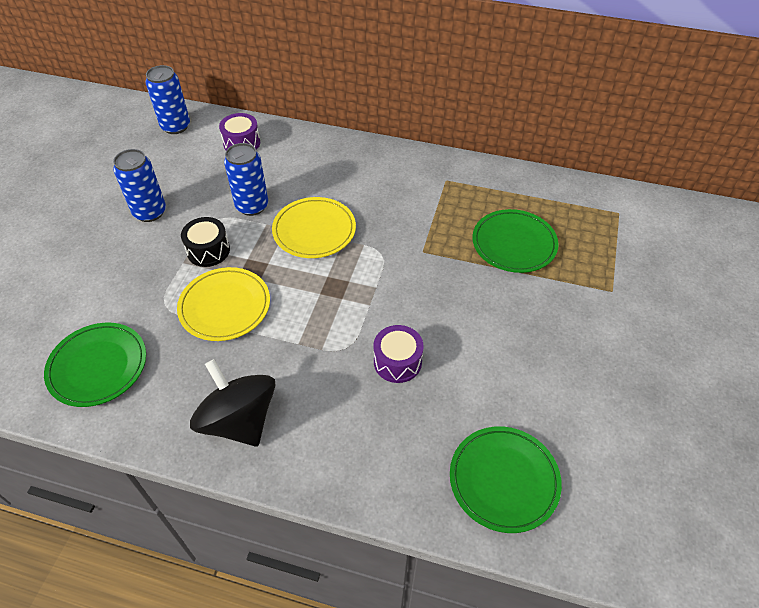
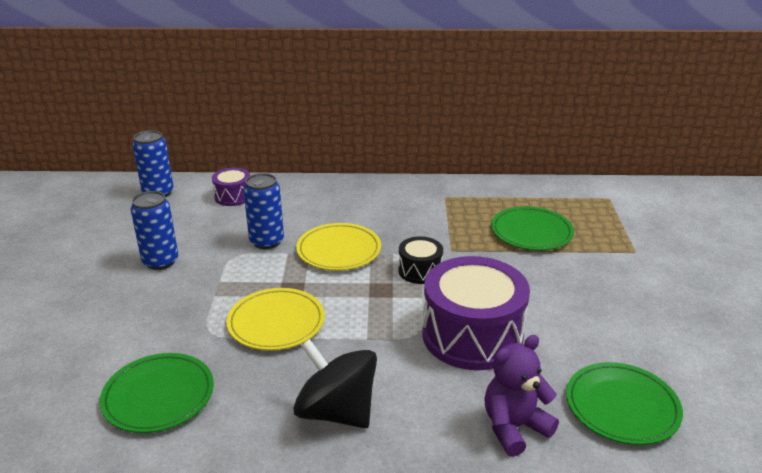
camera: 15 degrees left, 20 degrees down
(208, 250) = (237, 282): black drum -> black drum (420, 271)
(390, 478) = (514, 427): none -> purple teddy bear
(397, 362) = (472, 335): purple drum -> purple drum, size x2.03

